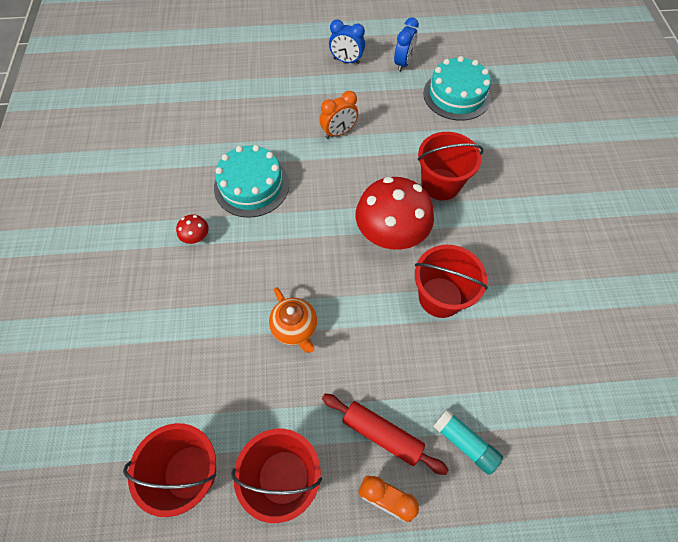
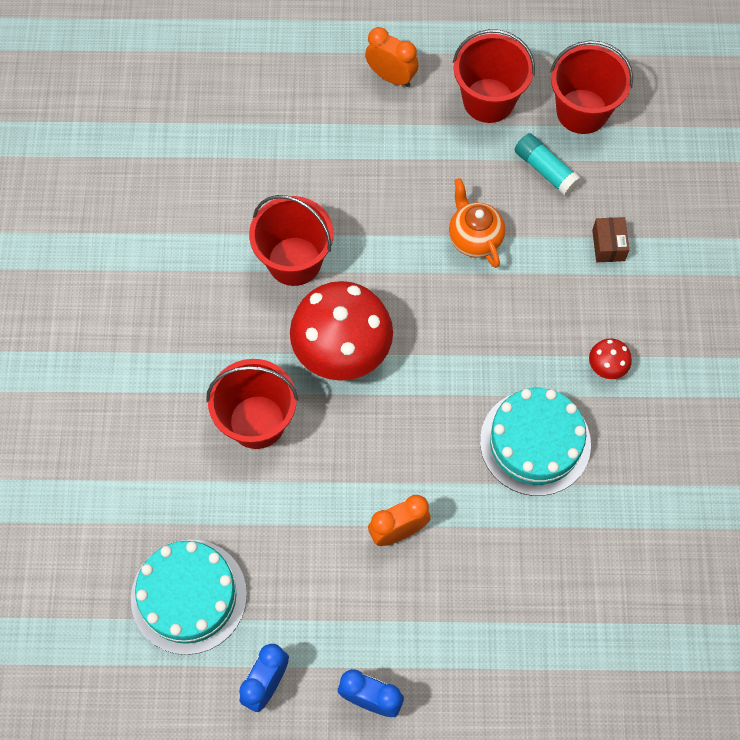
camera: 175 degrees left, 5 degrees up
(182, 332) = (608, 245): none -> brown box
(382, 434) = (386, 128): red rolling pin -> none
(464, 442) = (302, 114): turquoise glue stick -> turquoise glue stick (545, 170)

